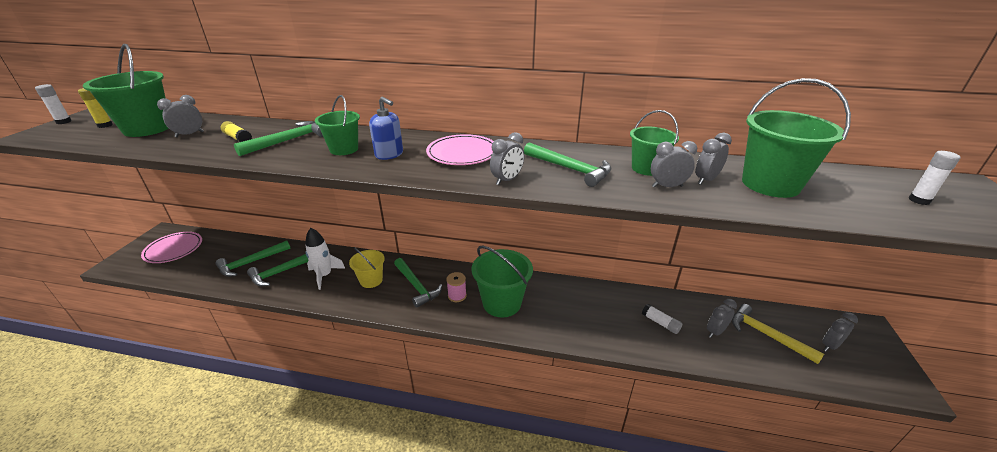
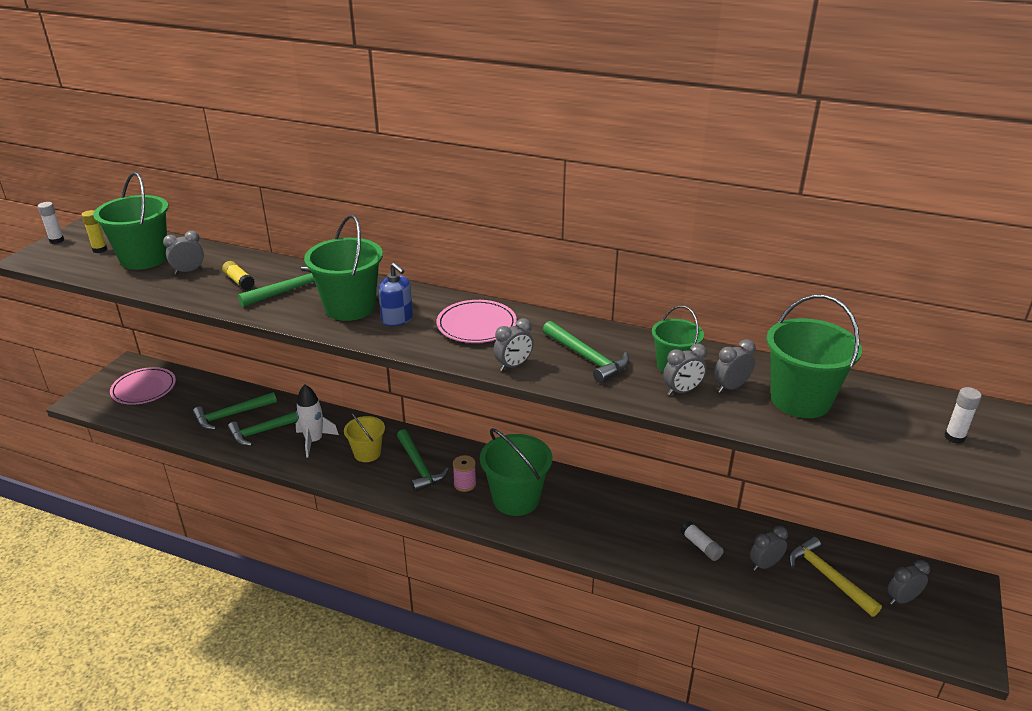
camera: 10 degrees right, 0 degrees up
(344, 149) = (350, 307): green bucket -> green bucket, size x1.64
(667, 186) = (682, 391): grey clock -> grey clock turned 150 degrees clockwise

